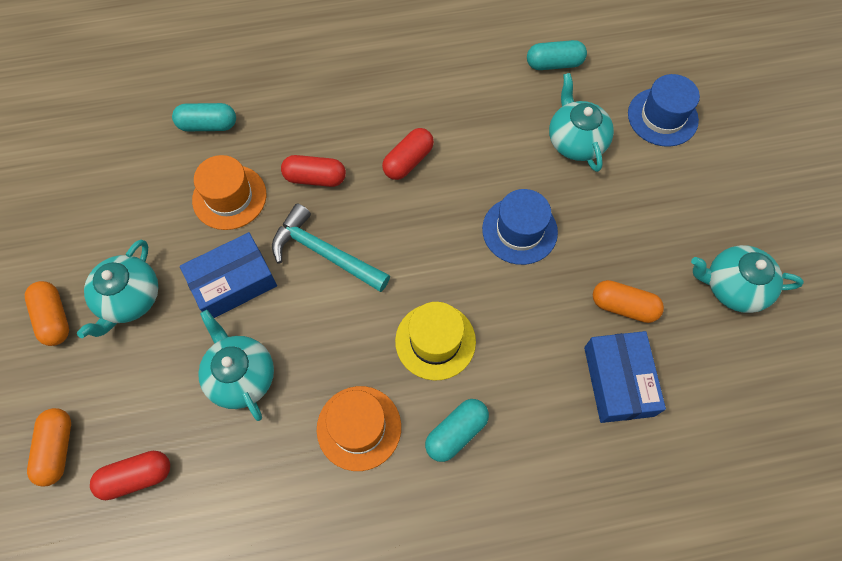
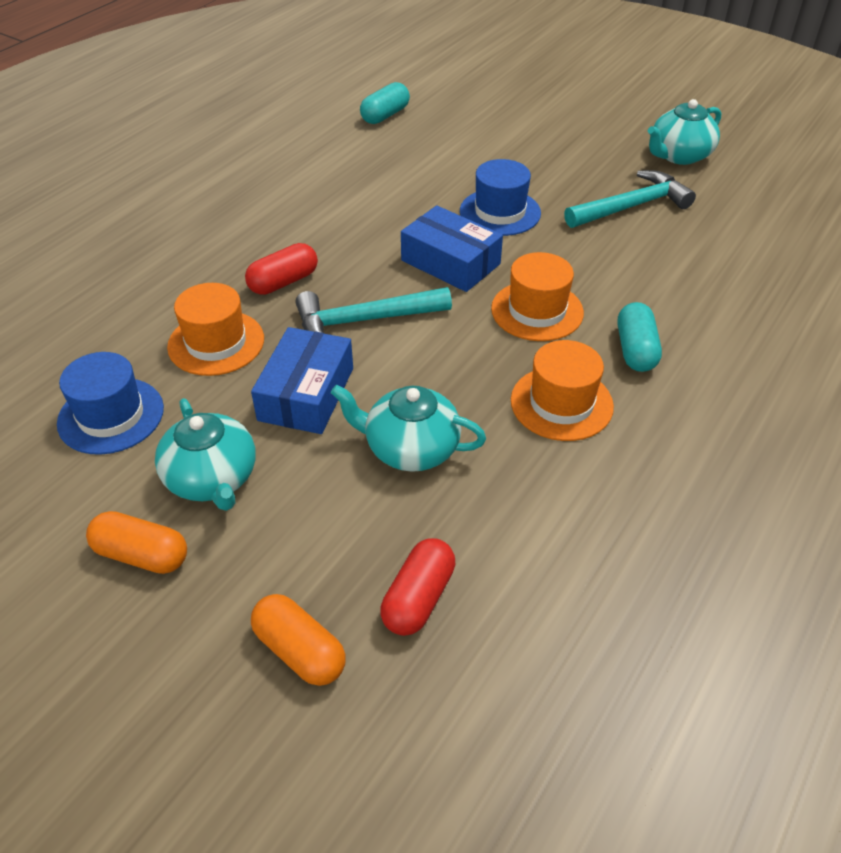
camera: 45 degrees left, 20 degrees down
(208, 125) = (119, 310): turquoise capsule -> none
(408, 161) = (352, 226): red capsule -> none
(435, 341) = (537, 311): yellow hat -> orange hat
(576, 141) = (464, 145): turquoise teapot -> none
(618, 381) = (691, 245): blue box -> blue box (450, 262)
(623, 306) = (632, 206): orange capsule -> turquoise hammer
(662, 117) = (504, 103): blue hat -> blue hat (111, 415)

